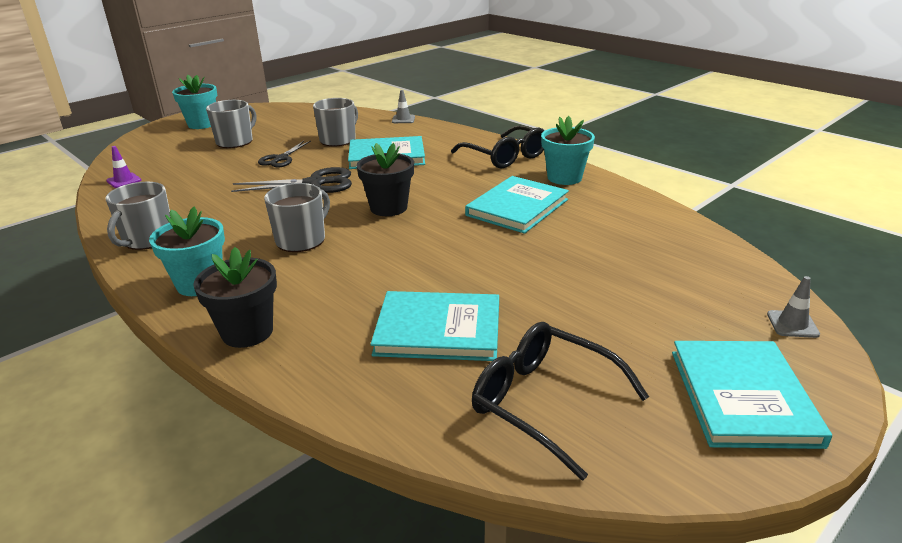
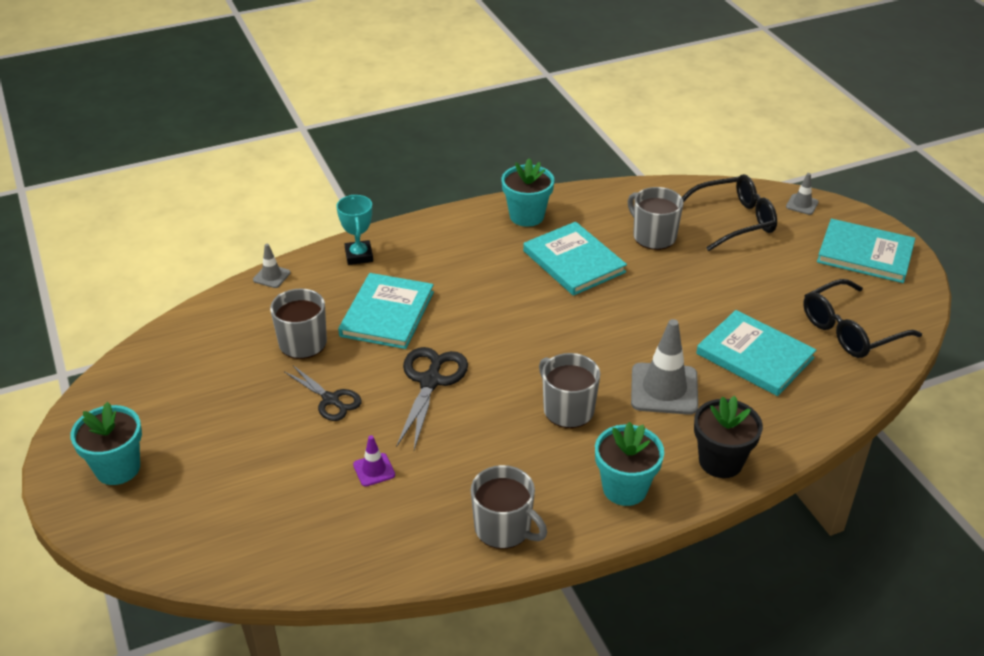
camera: 70 degrees left, 10 degrees up
(124, 180) = (301, 556): purple traffic cone -> purple traffic cone (374, 470)
(235, 141) = (230, 437): grey mug -> grey mug (653, 236)
(351, 282) = (664, 389): none -> grey traffic cone
(388, 208) = (527, 339): black flower pot -> none
(438, 330) = (755, 356): turquoise book -> turquoise book turned 75 degrees counterclockwise
(448, 136) = (359, 256): none -> turquoise trophy
(505, 156) = (450, 234): black glasses -> black glasses (733, 220)

